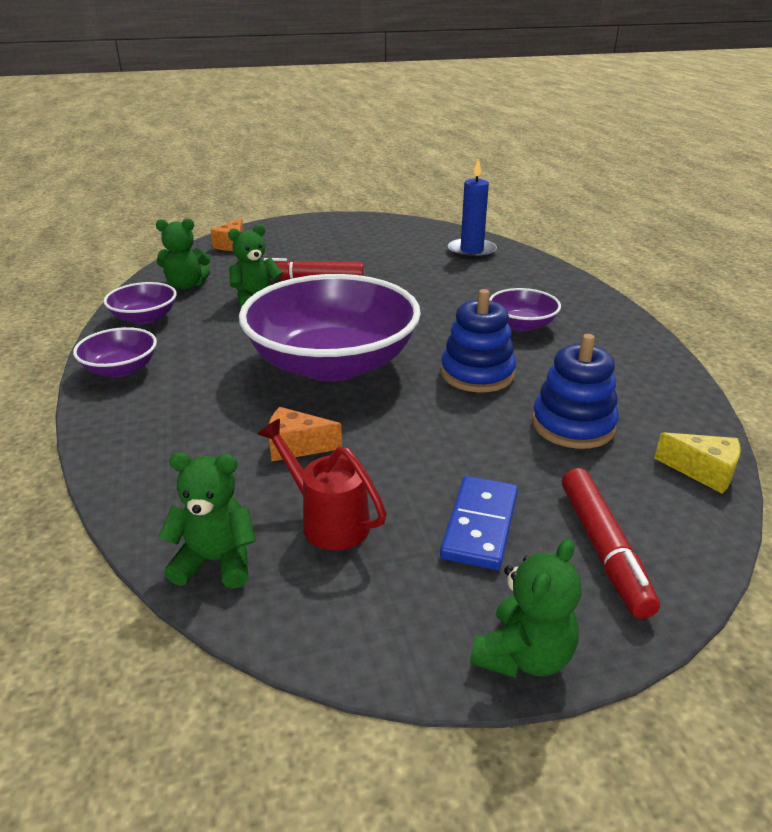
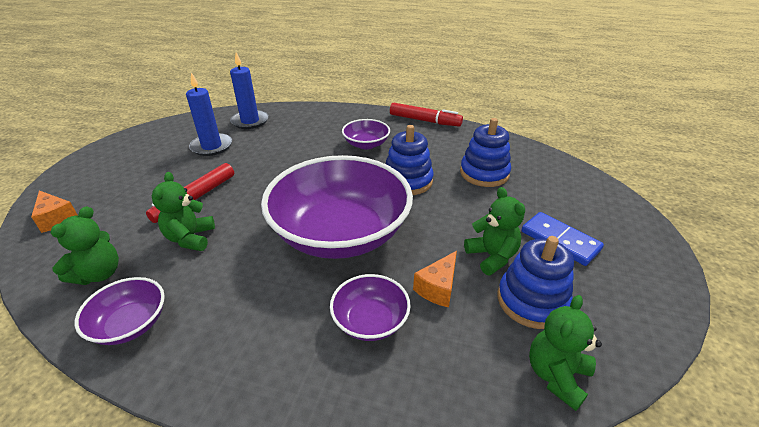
camera: 60 degrees left, 5 degrees up
(120, 369) = (220, 370): purple bowl -> purple bowl (370, 320)
(328, 521) = (532, 301): red watering can -> blue stacking toy
(399, 253) = (211, 146): none -> blue candle
(523, 655) = (666, 267): green teddy bear -> green teddy bear (492, 257)
(603, 549) = (592, 210): red marker -> red marker (424, 121)
(703, 472) = (544, 157): yellow cheese -> none

